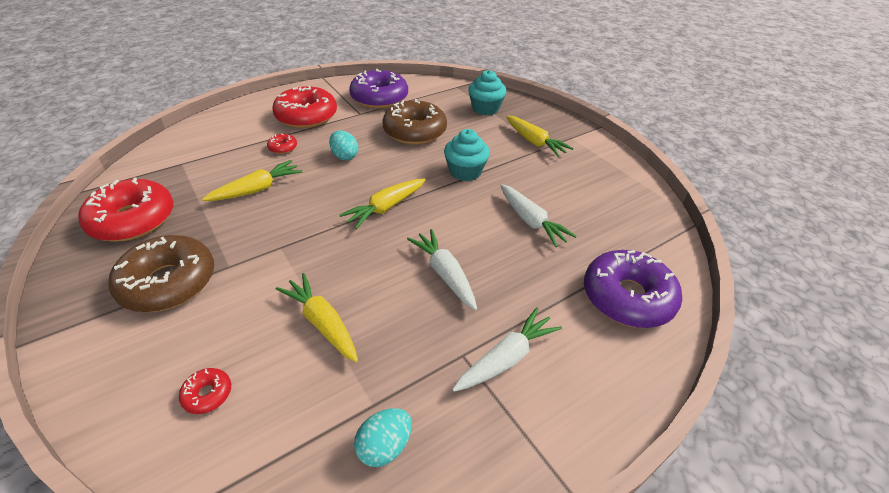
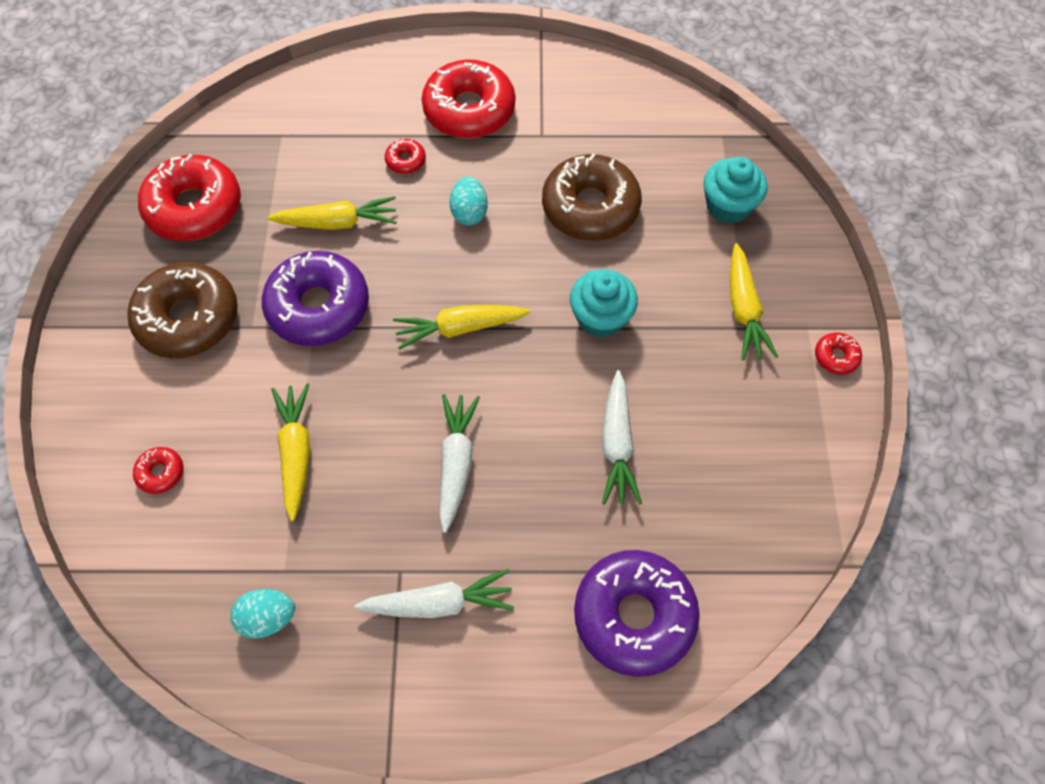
camera: 35 degrees right, 20 degrees up
(379, 98) = (590, 113): purple donut -> purple donut (319, 307)
(595, 143) = (836, 357): none -> red donut

